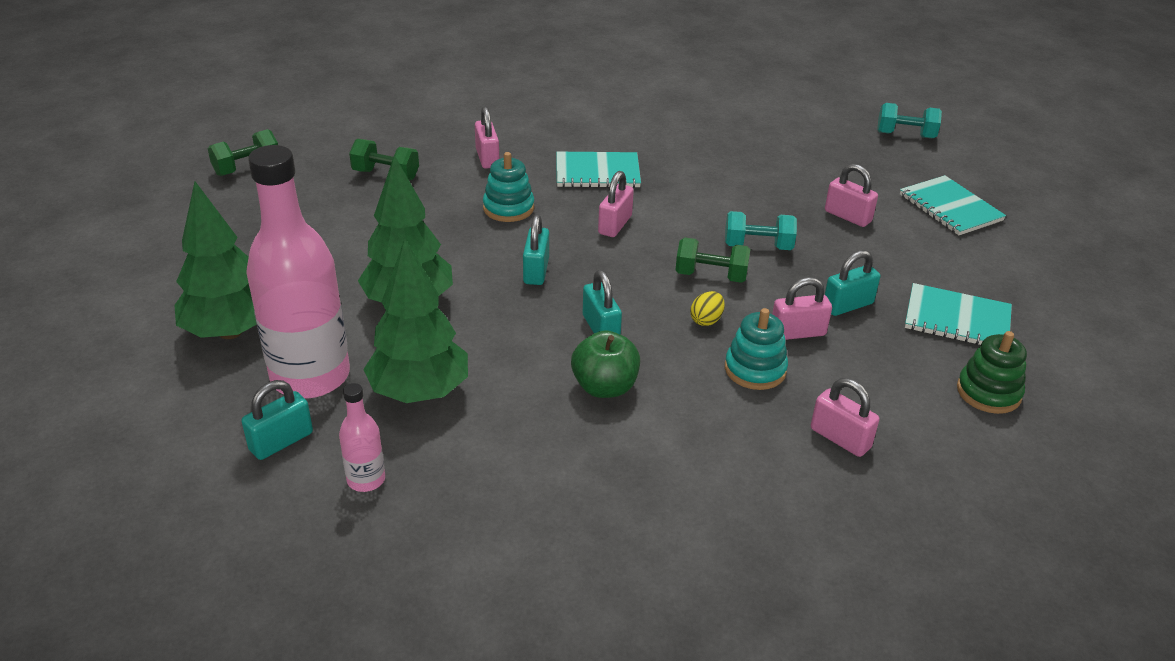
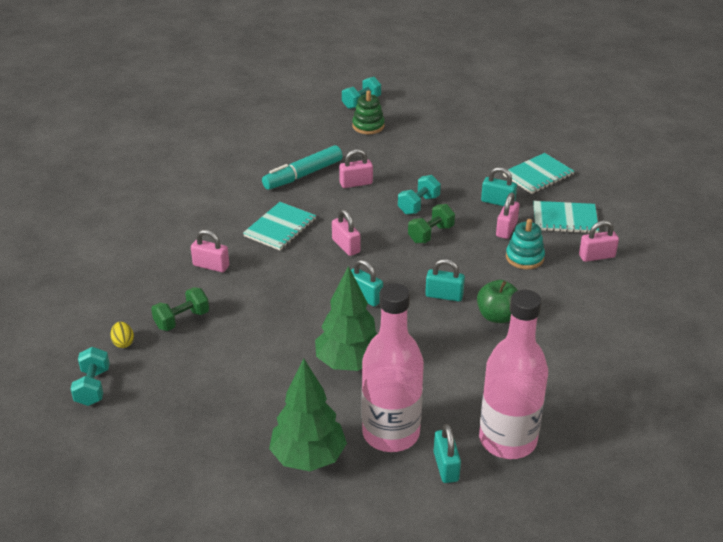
camera: 55 degrees left, 0 degrees up
(247, 168) = (93, 387): green dumbbell -> turquoise dumbbell
(366, 480) = (507, 440): pink bottle -> pink bottle, size x2.29
(419, 392) = (445, 390): green tree -> none
(508, 208) = (283, 281): turquoise stacking toy -> none
(706, 320) = (469, 254): yellow egg -> yellow egg (123, 343)
(710, 151) = (303, 175): none -> turquoise marker
(847, 216) = (420, 162): pink padlock -> pink padlock (356, 183)
(847, 305) = (498, 202): turquoise padlock -> turquoise padlock turned 75 degrees counterclockwise
(950, 208) = (444, 126): turquoise notebook -> turquoise notebook (565, 219)
(988, 392) = (598, 196): green stacking toy -> green stacking toy (368, 126)

